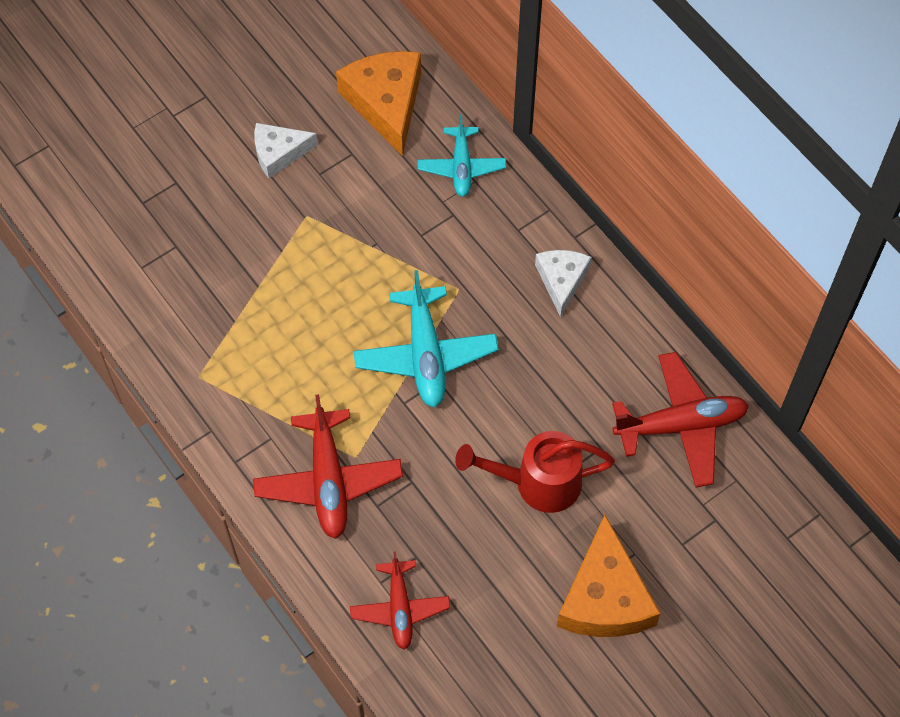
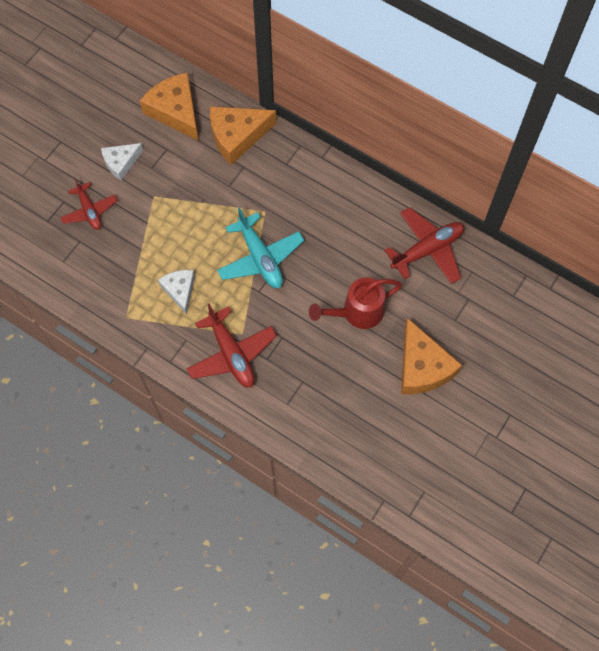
camera: 20 degrees left, 5 degrees up
(400, 608) = (304, 415): red plane -> red plane (89, 211)
(461, 167) = (237, 136): turquoise plane -> orange cheese
(562, 280) = (324, 186): white cheese -> white cheese (180, 290)

